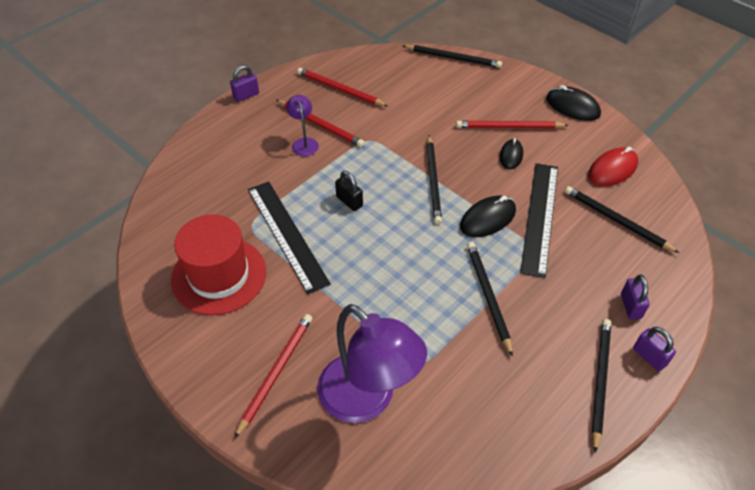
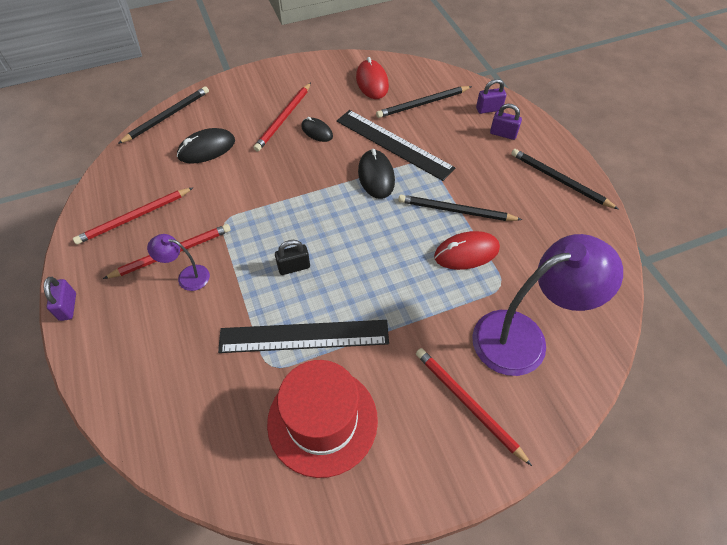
camera: 65 degrees left, 5 degrees up
(433, 181) = (310, 194): black pencil -> none
(440, 321) = (466, 253): none -> red mouse
(572, 107) = (290, 72): black mouse -> black mouse (206, 149)
(649, 357) = (549, 145): purple padlock -> purple padlock (489, 109)

